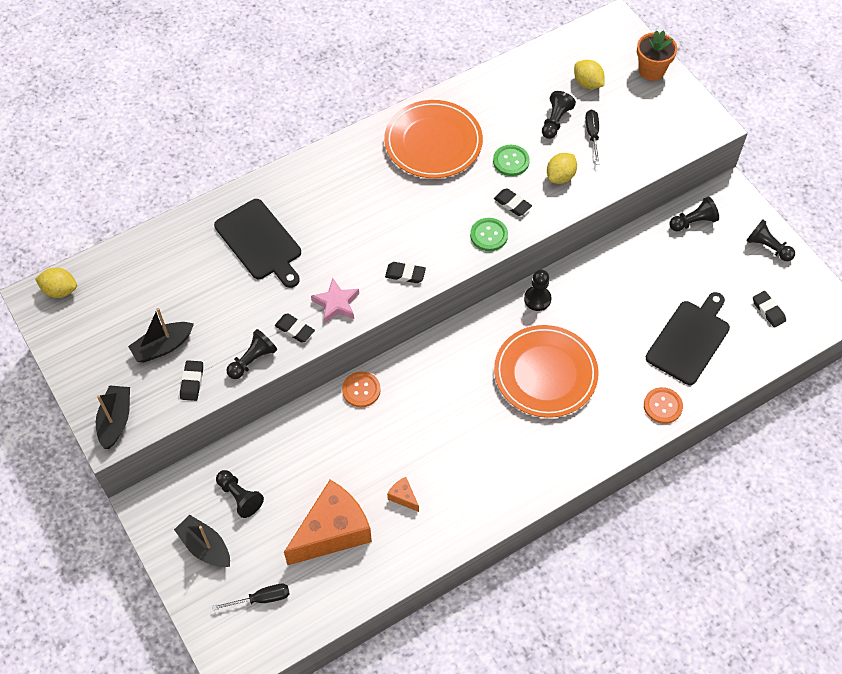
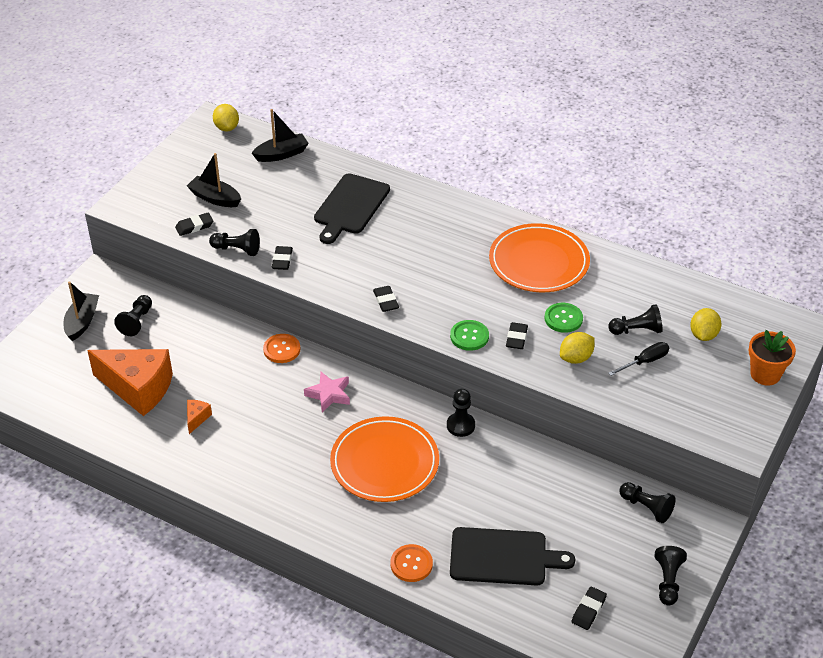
camera: 60 degrees right, 15 degrees down
(116, 420) = (135, 203): black boat -> black boat (281, 154)
(261, 599) = (55, 372): black screwdriver -> none
(336, 304) = (325, 273): pink star -> pink star (329, 394)
(560, 176) = (576, 358): yellow lemon -> yellow lemon turned 45 degrees counterclockwise

